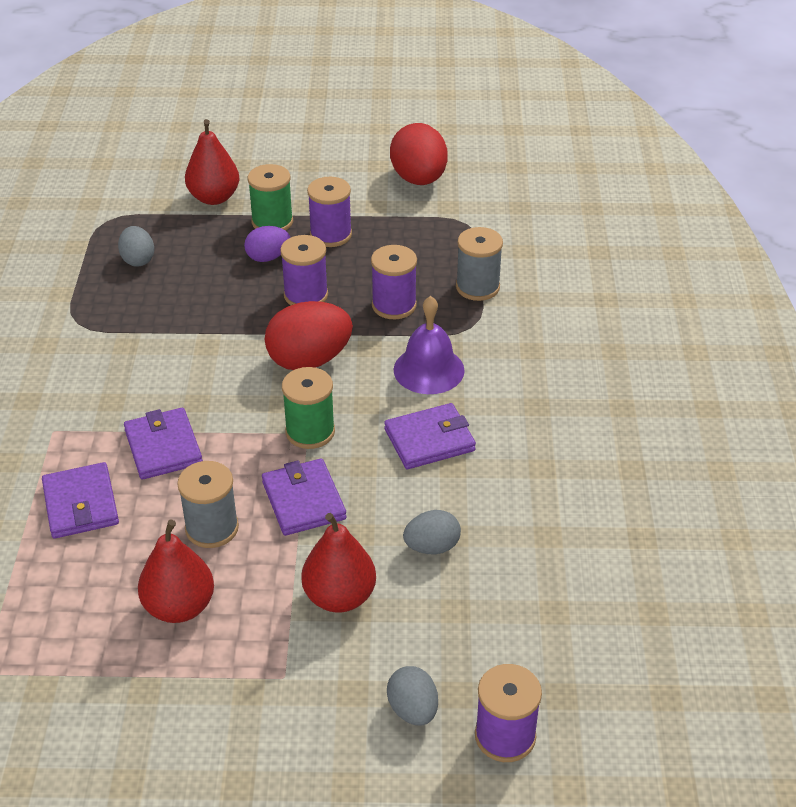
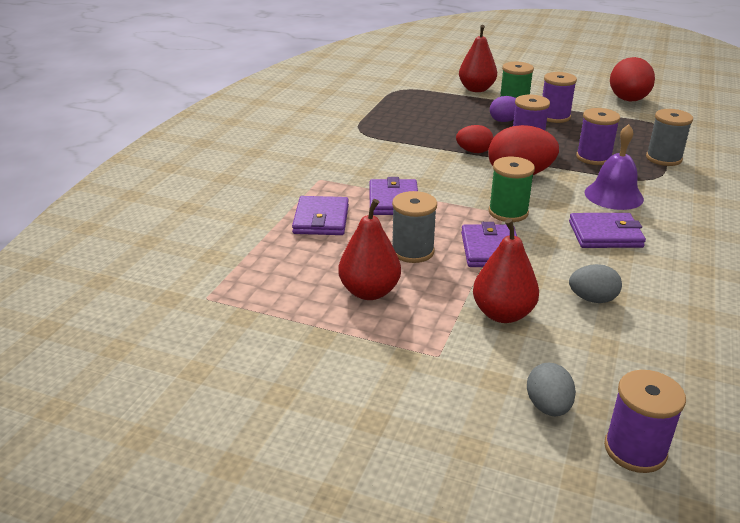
camera: 20 degrees right, 10 degrees down
(138, 260) = (413, 109): grey egg -> none
(241, 329) = (474, 151): none -> red egg

